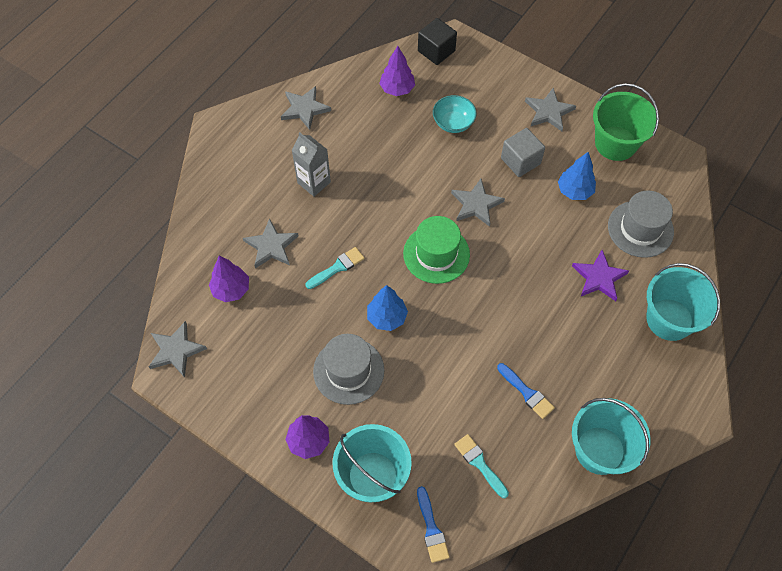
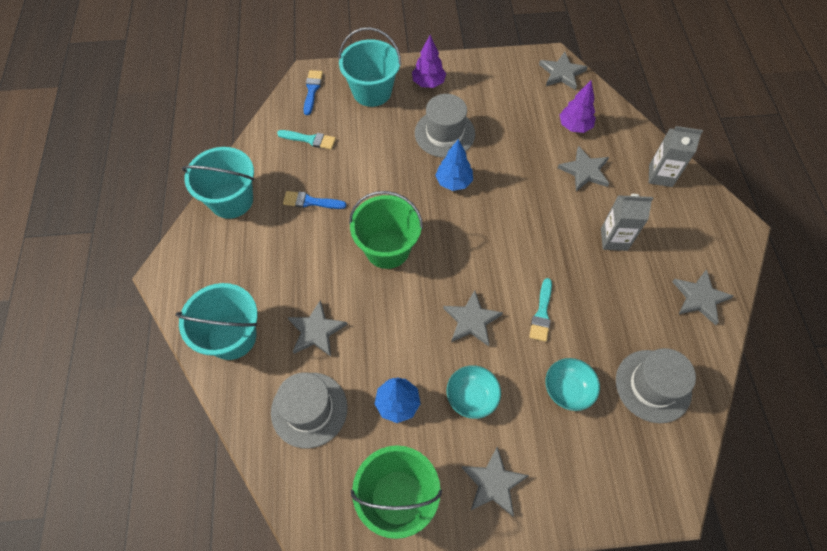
camera: 140 degrees right, 0 degrees up
(219, 199) = (660, 176): none -> grey carton
(337, 267) = (523, 190): turquoise brush -> turquoise brush (542, 313)
(397, 89) = (653, 386): purple tree -> grey hat
(431, 528) = (312, 90): blue brush -> blue brush turned 60 degrees clockwise
(436, 51) = (669, 468): black cube -> none
(436, 254) = (463, 253): green hat -> none
(493, 301) = (387, 249): none -> green bucket
(520, 161) = (471, 397): grey cube -> turquoise bowl
(599, 277) = (316, 331): purple star -> grey star

